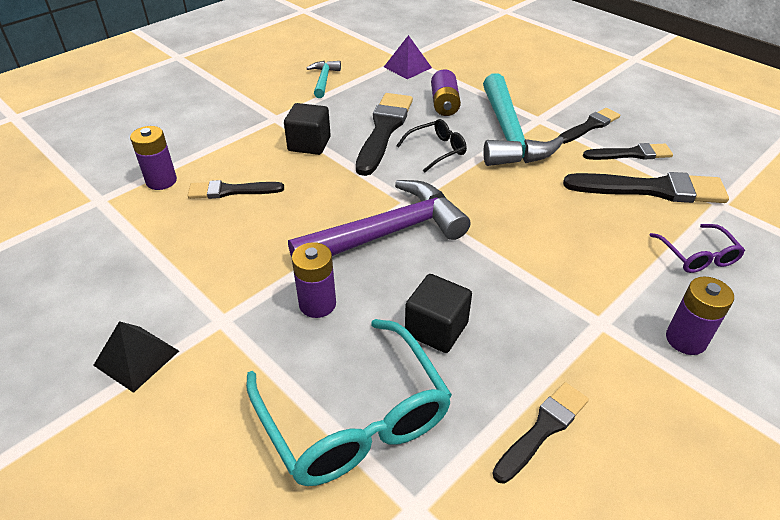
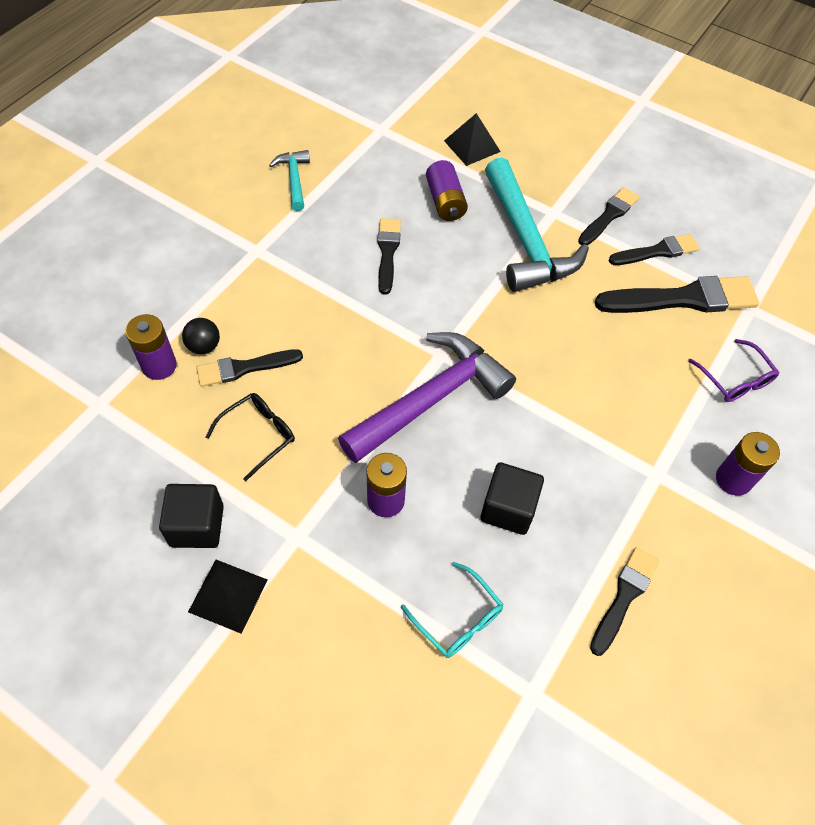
camera: 15 degrees left, 15 degrees up
(204, 173) = (204, 346): none -> black ball
(309, 144) = (309, 285): black cube -> black cube (197, 526)
(354, 418) = (458, 619): turquoise glasses -> turquoise glasses, size x0.51
(384, 130) = (388, 252): black brush -> black brush, size x0.60
(407, 67) = (387, 145): purple pyramid -> none
(437, 150) = (453, 275): black glasses -> black glasses (258, 435)
(478, 73) = (472, 146): none -> black pyramid

